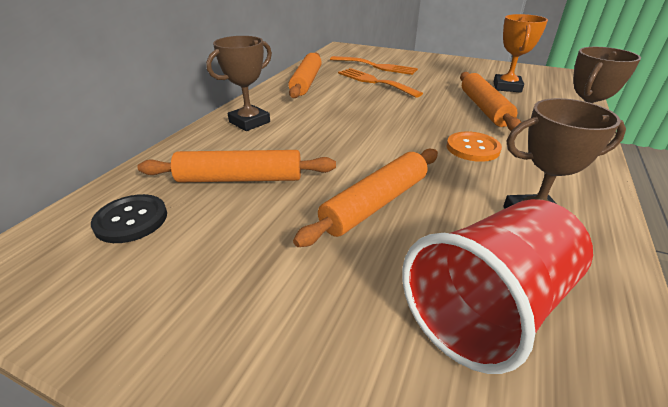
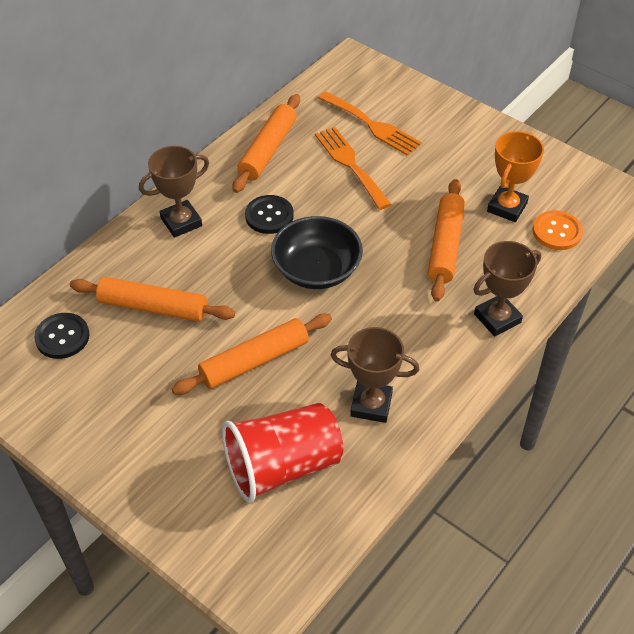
camera: 15 degrees right, 15 degrees up
(327, 110) = (269, 216): none -> black button
(391, 133) = (316, 269): none -> black bowl
(472, 148) = (384, 310): orange button -> orange button (557, 231)

